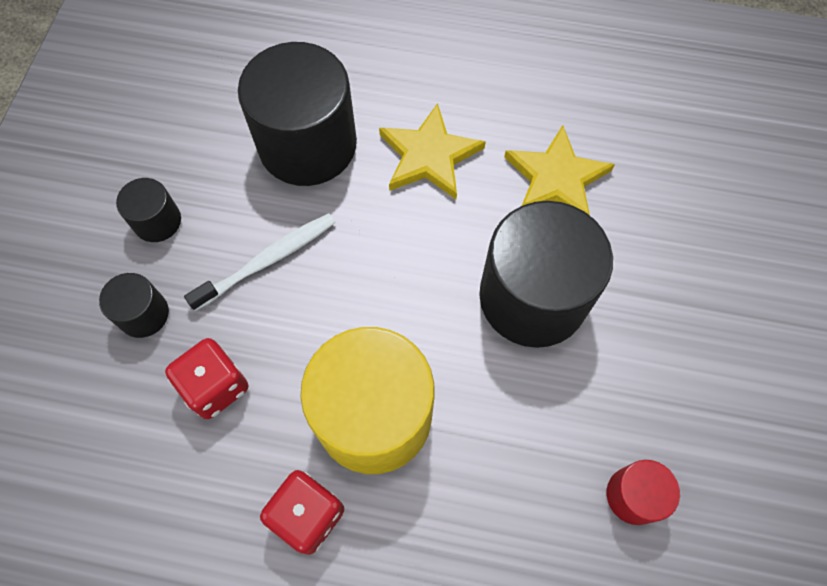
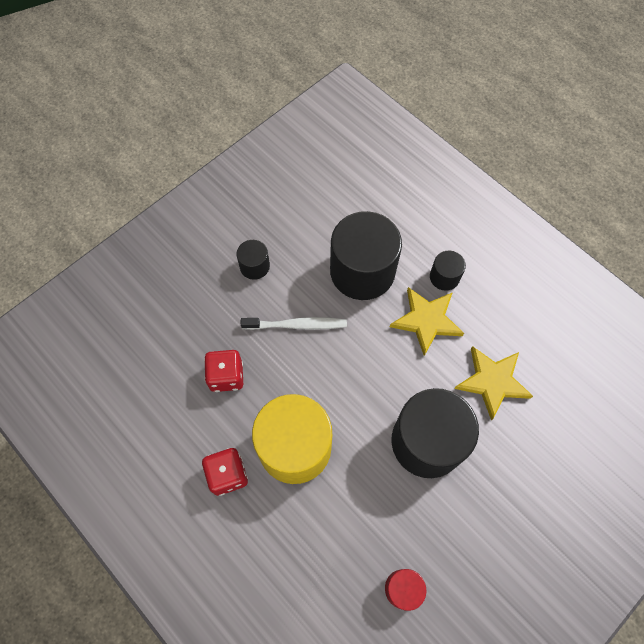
camera: 35 degrees right, 0 degrees up
(143, 314) = (216, 313): black cylinder -> black cylinder (444, 277)

